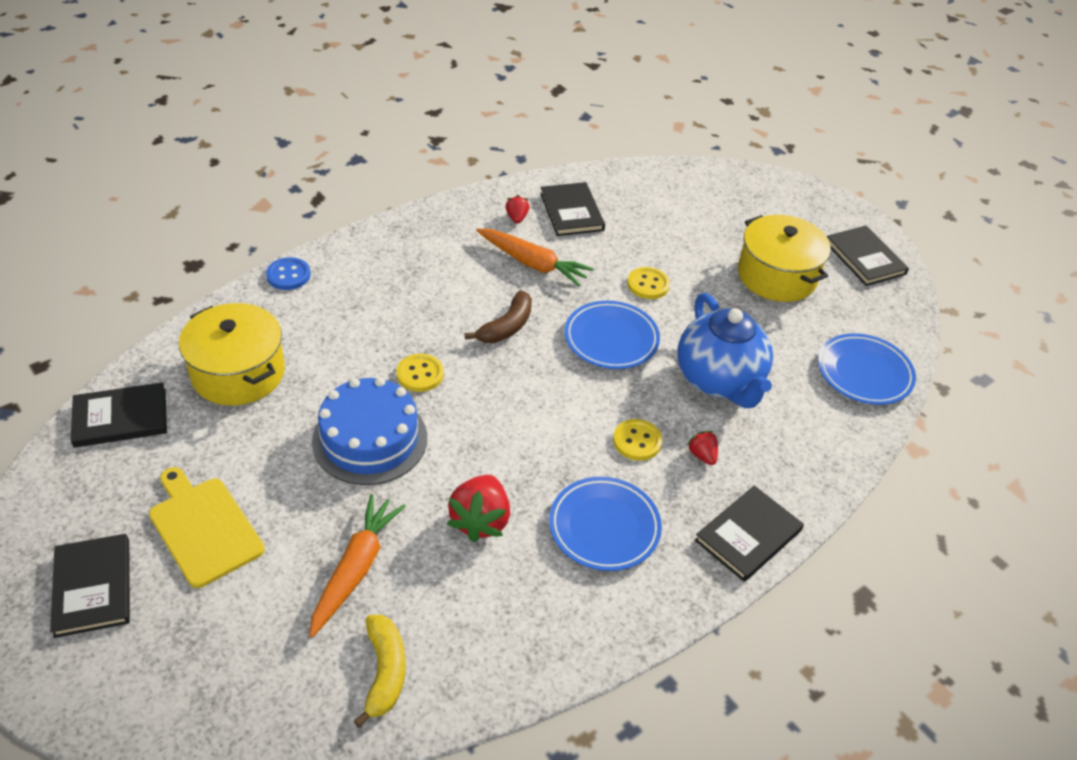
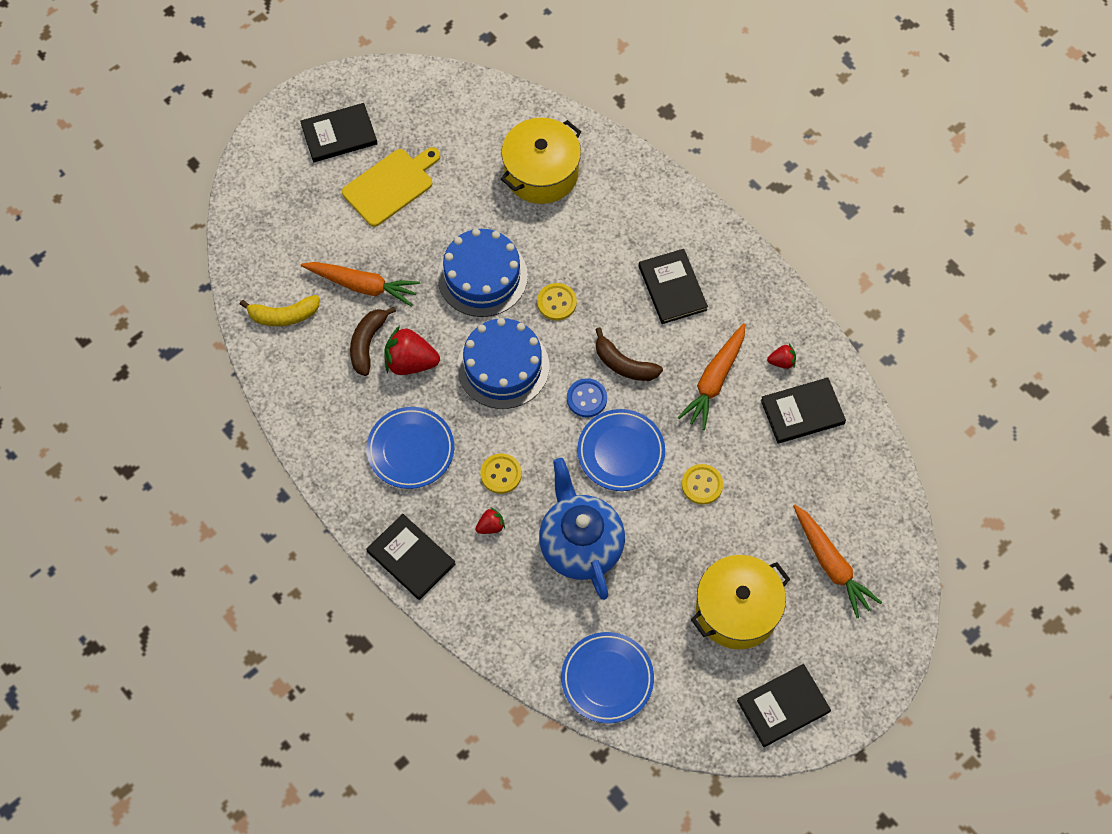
camera: 90 degrees right, 20 degrees up
(120, 417) = (486, 108): black book -> black book (672, 288)
(288, 275) = (663, 184): blue button -> blue button (586, 398)
(446, 567) = (367, 343): none -> brown banana
(497, 429) = (503, 366): none -> blue cake
(719, 380) = (580, 545): blue teapot -> blue teapot turned 90 degrees clockwise
(725, 213) = (831, 564): none -> orange carrot

